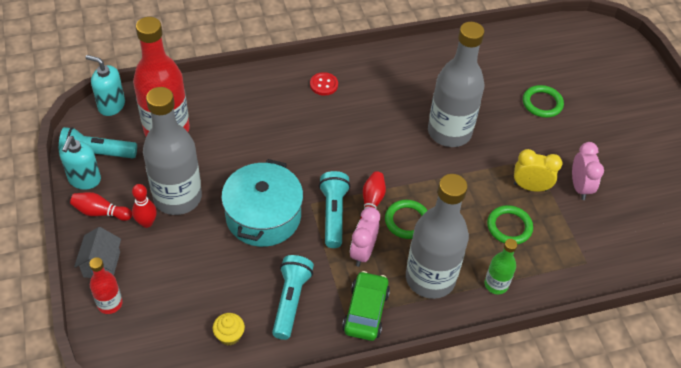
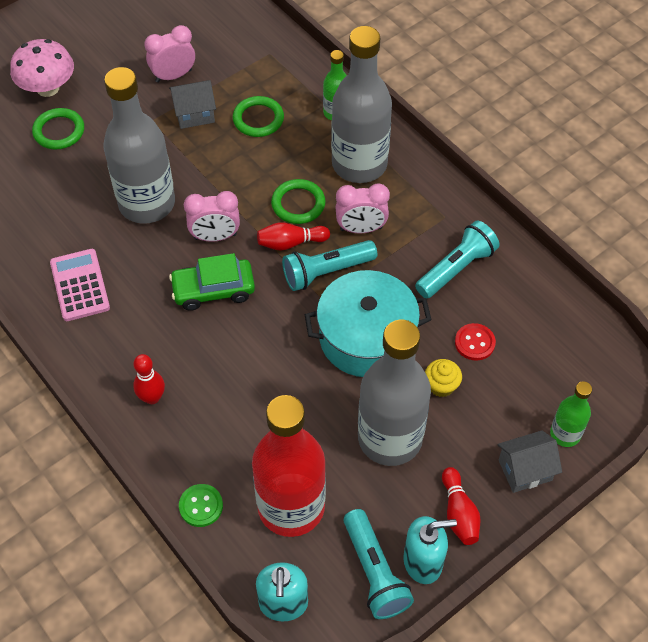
camera: 110 degrees left, 5 degrees up
(110, 304) = (565, 434): red bottle -> green bottle
(146, 223) = (443, 453): red bowling pin -> red bowling pin (152, 397)
(197, 89) = (201, 506): none -> green button
(229, 335) = (528, 305): yellow cupcake -> yellow cupcake (441, 385)
(291, 301) = (456, 269): turquoise flashlight -> turquoise flashlight turned 150 degrees clockwise
(324, 85) = (124, 357): red button -> red button (474, 343)
(365, 311) = (429, 203): green car -> green car (213, 290)
(393, 79) = (79, 285): none -> pink calculator
(399, 161) = (215, 236): none -> pink clock
(530, 187) = (194, 114): yellow clock -> grey house
(591, 108) = (48, 88): none -> pink mushroom

